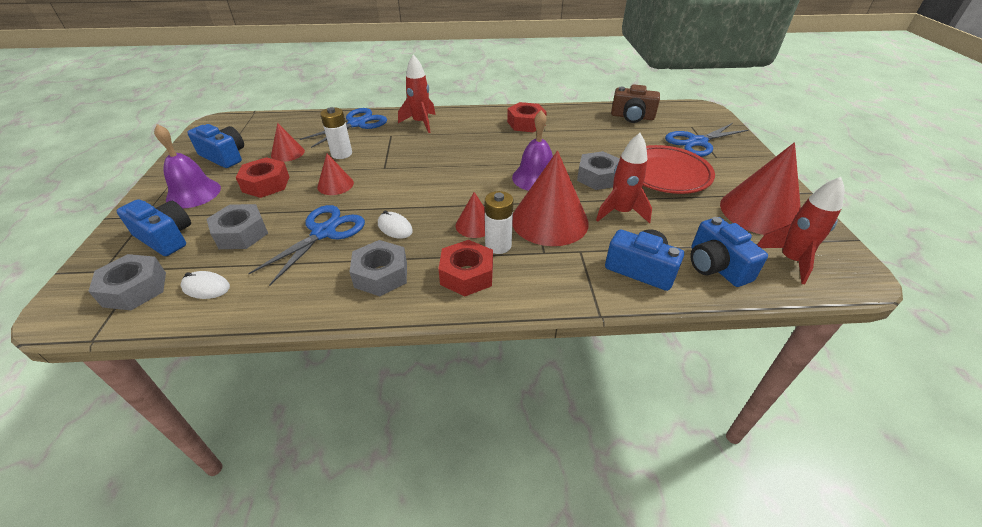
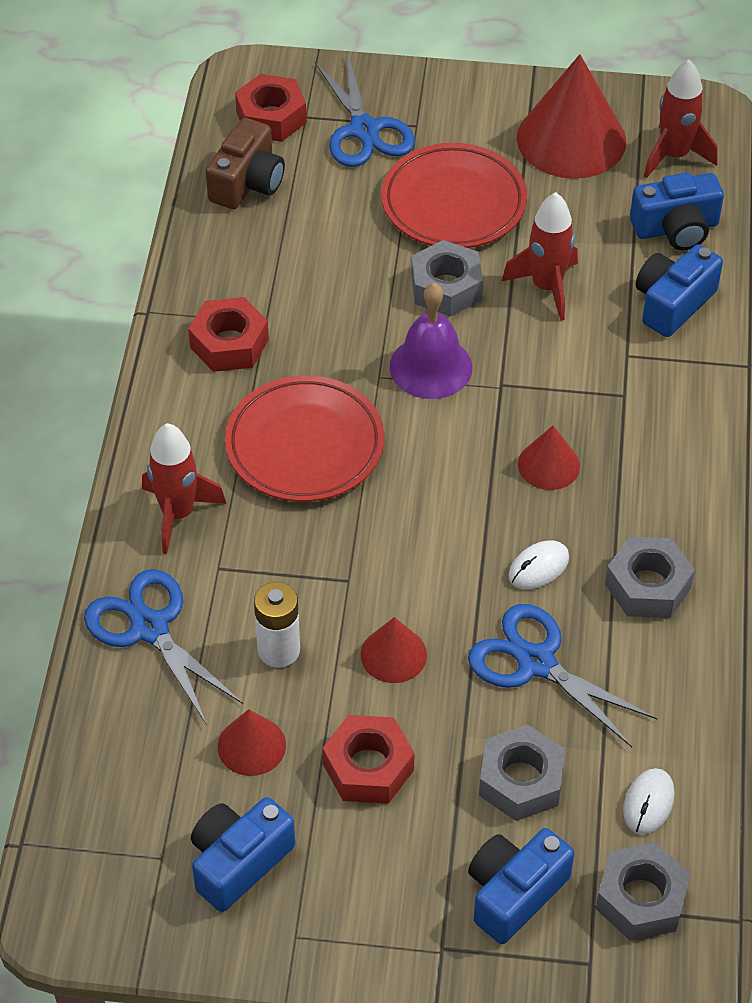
camera: 80 degrees left, 10 degrees up
(193, 193) = (377, 885): purple bell -> none
(467, 275) = (660, 487): red nut -> red nut (271, 117)
(469, 148) = (305, 445): none -> red plate
(498, 245) = (602, 444): white battery -> none
(549, 221) = (553, 373): red cone -> none

